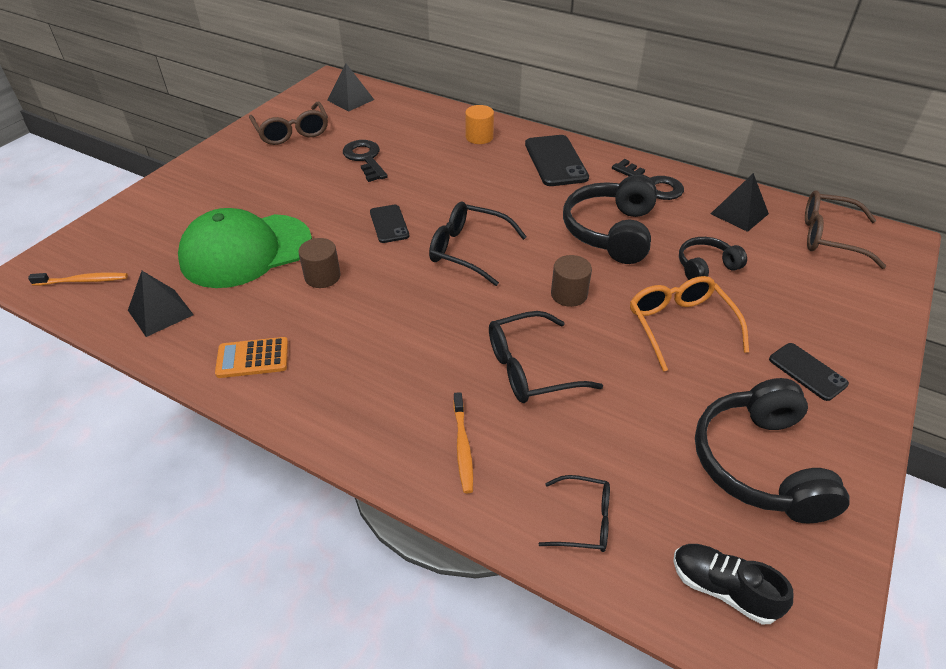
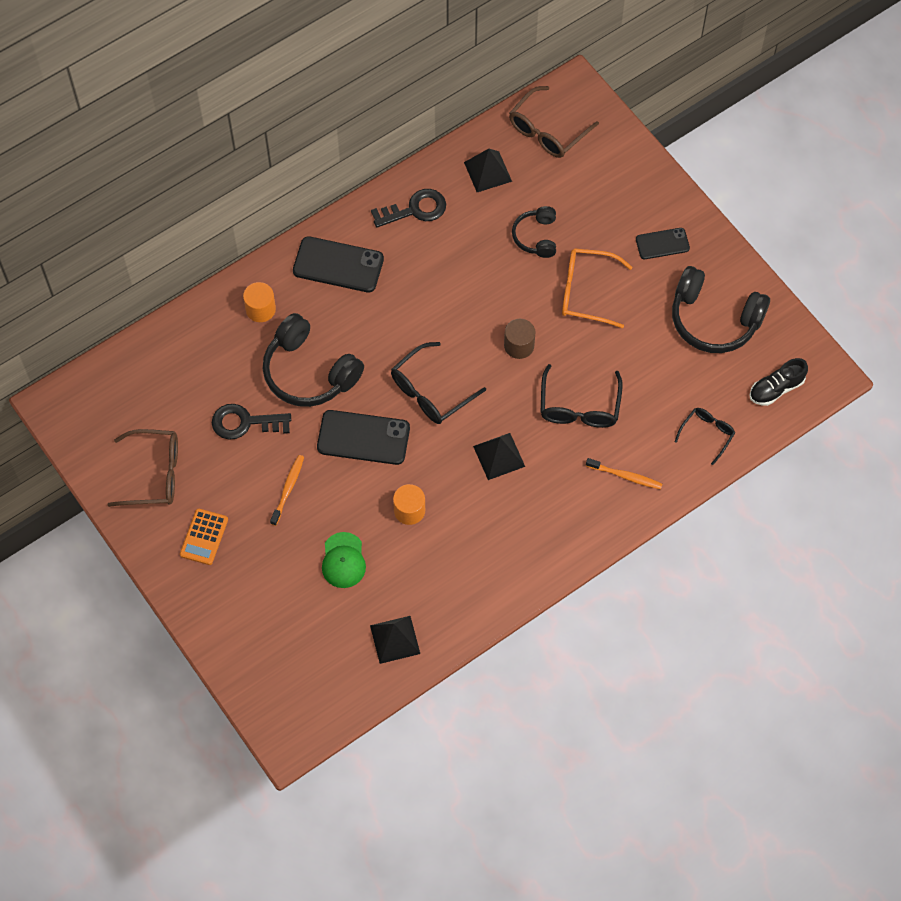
camera: 65 degrees left, 20 degrees up
(83, 281) = (321, 694): orange toothbrush -> orange toothbrush (288, 489)
(246, 251) = (343, 560): green cap -> green cap, size x0.49
(252, 358) = (481, 583): orange calculator -> orange calculator (204, 537)
(322, 276) = (409, 510): brown cylinder -> orange cylinder
(350, 100) = (114, 399): black pyramid -> black pyramid (499, 456)
(389, 224) = (363, 438): black phone -> black phone, size x1.67
(610, 232) = (461, 277): black headphones -> black headphones (309, 372)

